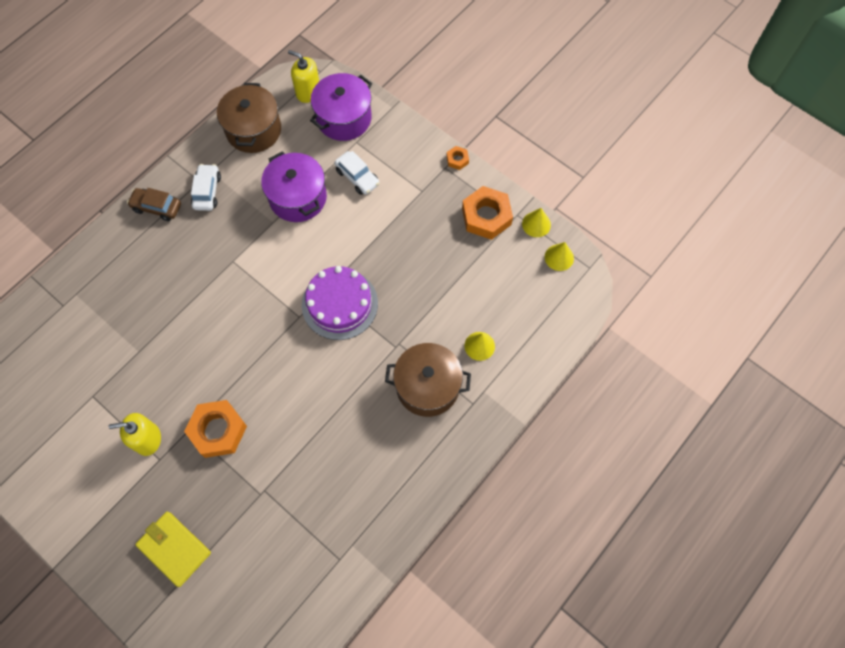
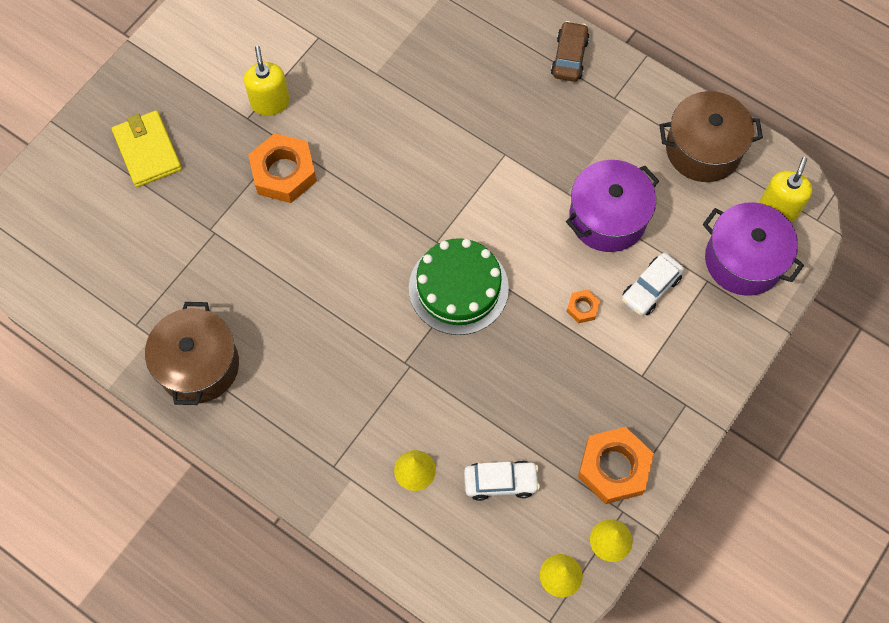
camera: 85 degrees right, 0 degrees up
(174, 549) = (147, 151): yellow wallet -> yellow wallet turned 60 degrees counterclockwise
(207, 191) = (600, 109): white car -> white car (500, 482)
(340, 304) = (458, 288): purple cake -> green cake
(427, 386) = (353, 407): brown pot -> brown pot (198, 365)
(457, 159) = (701, 421): orange nut -> orange nut (582, 308)

